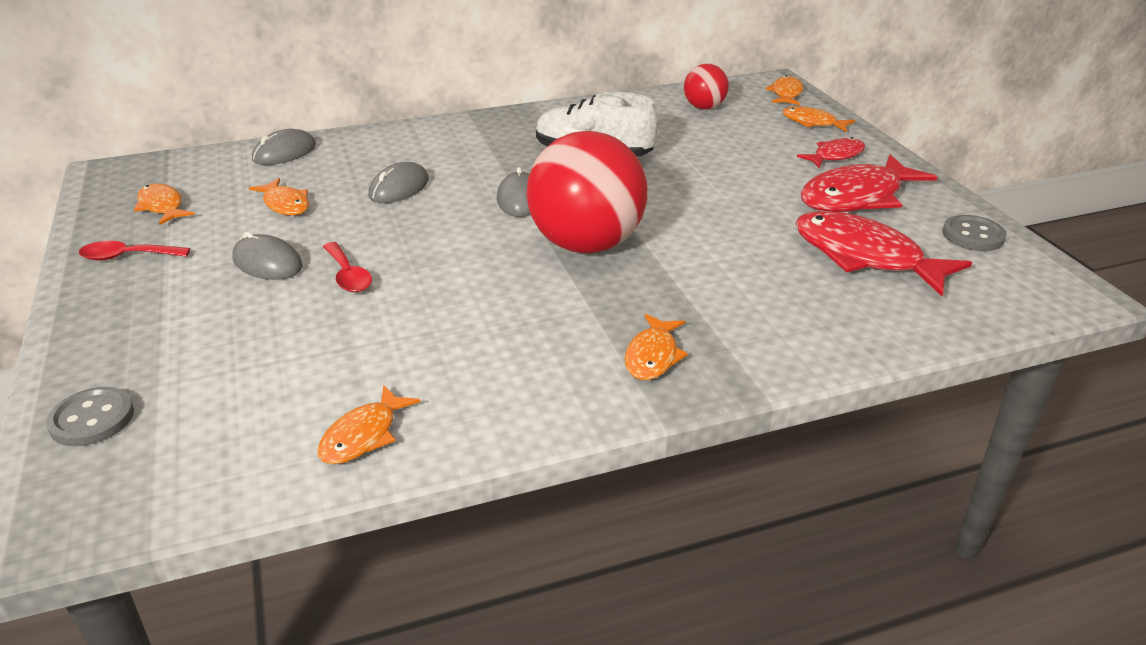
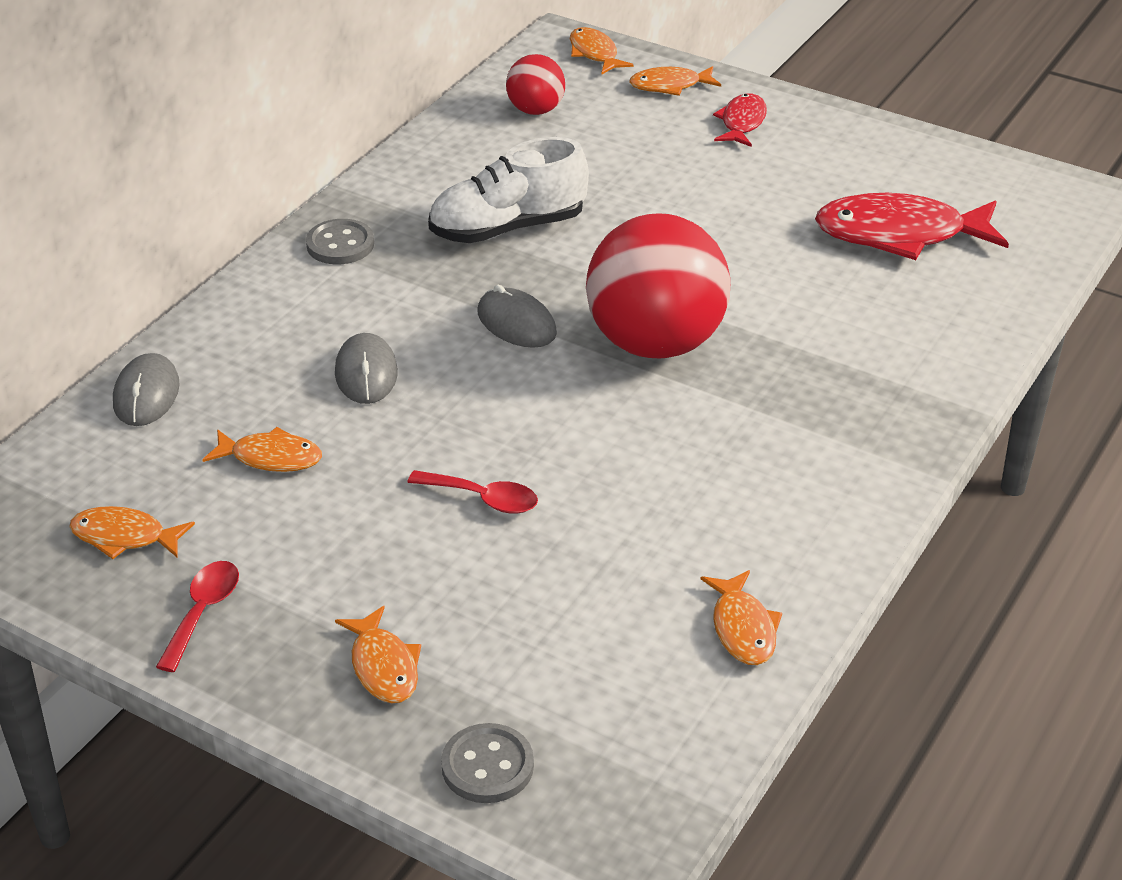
camera: 40 degrees left, 5 degrees up
(127, 257) = (203, 612): red spoon -> red spoon turned 150 degrees clockwise
(267, 263) = (375, 531): grey mouse -> none
(652, 356) = (861, 425): orange fish -> orange fish (383, 666)
(857, 197) = (818, 167): red fish -> none
(973, 235) = (955, 168): grey button -> grey button (340, 244)

